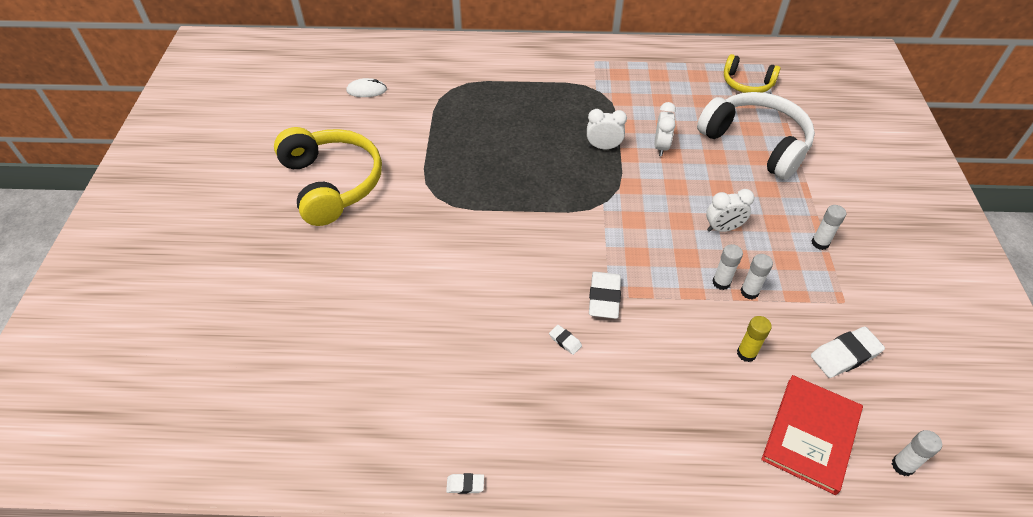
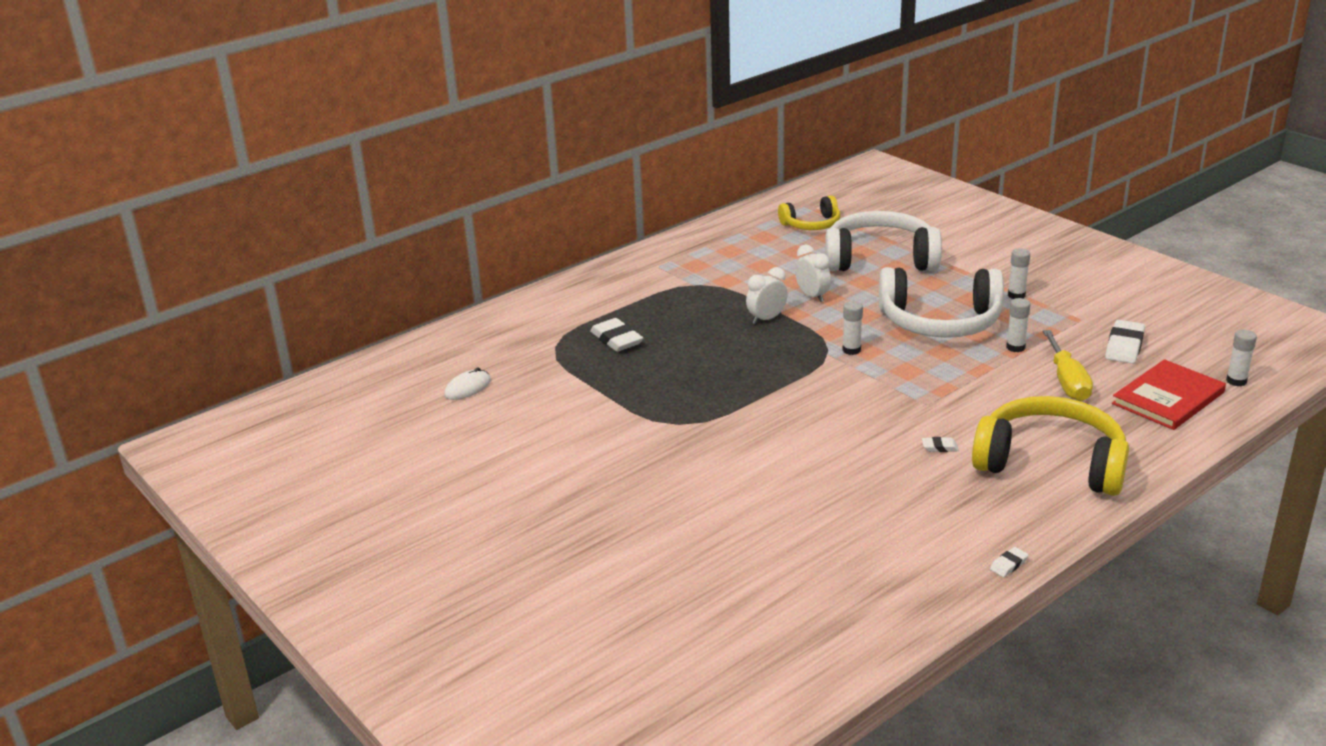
camera: 40 degrees left, 20 degrees down
(332, 183) = (561, 468): yellow headphones -> yellow headphones (1050, 463)
(604, 298) = (925, 407): white eraser -> white eraser (616, 339)
(721, 282) = (989, 353): white glue stick -> white glue stick (851, 350)
(723, 228) = (940, 322): white clock -> white headphones
(746, 353) = (1067, 381): yellow glue stick -> yellow screwdriver
(811, 434) = (1168, 398): red book -> red book turned 60 degrees clockwise

